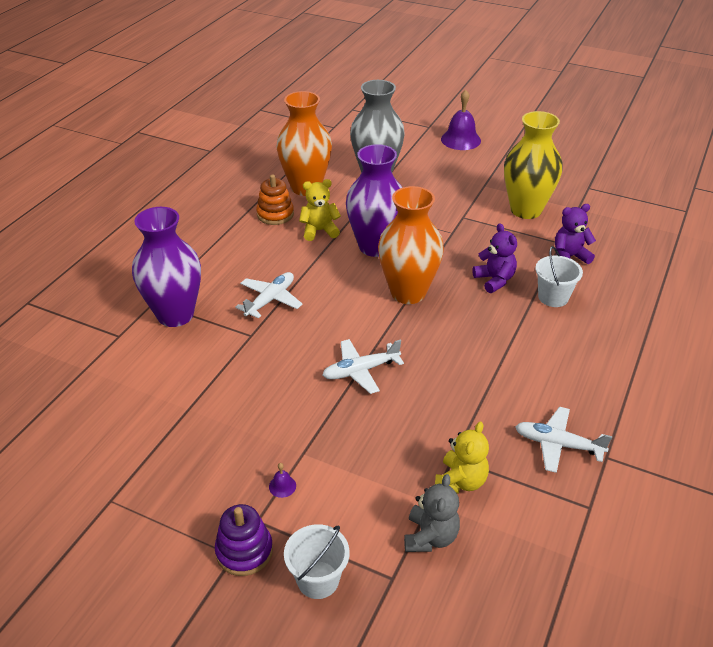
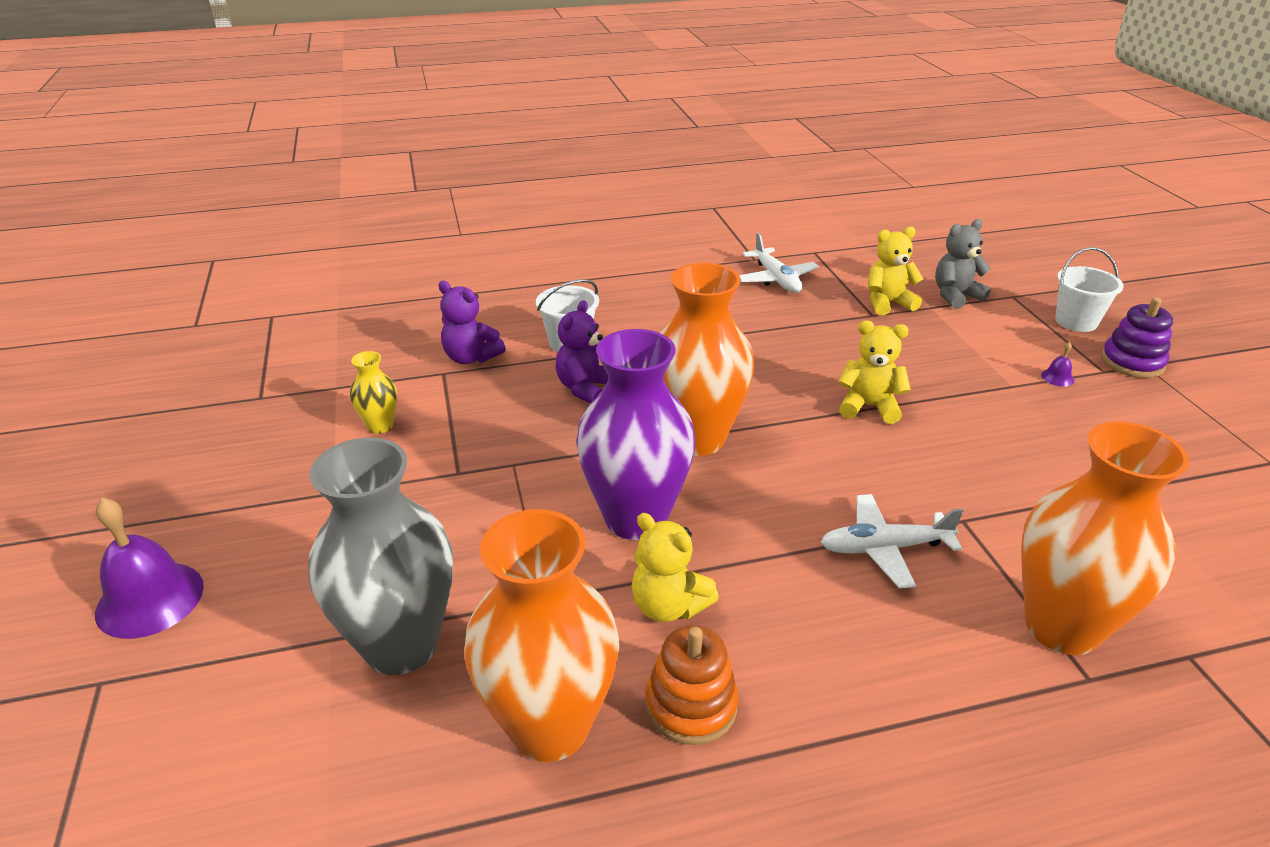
camera: 130 degrees left, 5 degrees down
(175, 315) = (1061, 627): purple vase -> orange vase
(360, 371) = (869, 406): white plane -> yellow teddy bear
(526, 210) = (380, 426): yellow vase -> yellow vase, size x0.46

